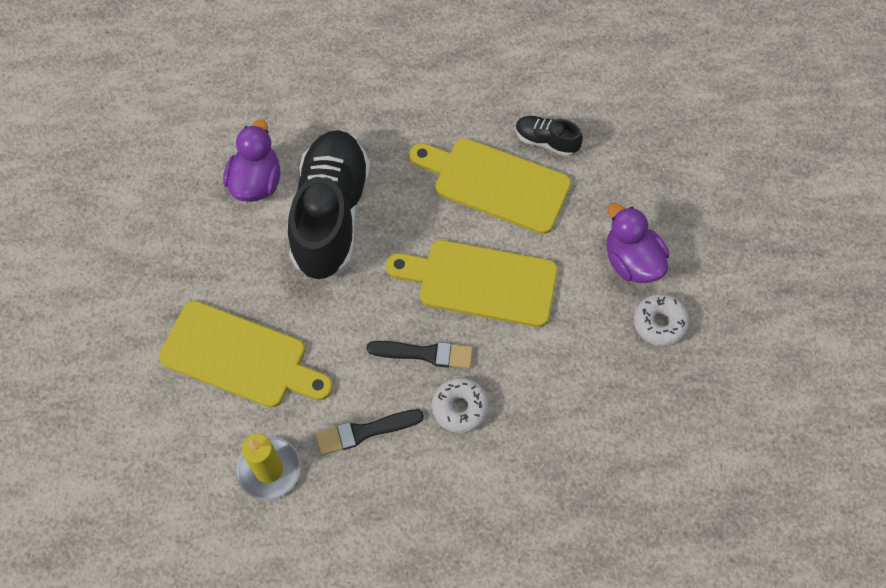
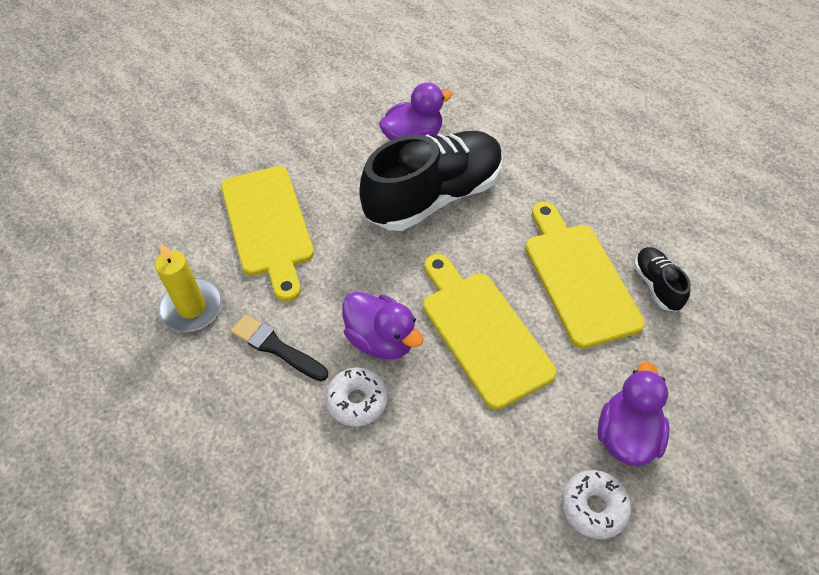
camera: 50 degrees right, 10 degrees down
(425, 354) = (381, 339): black brush -> purple duck

